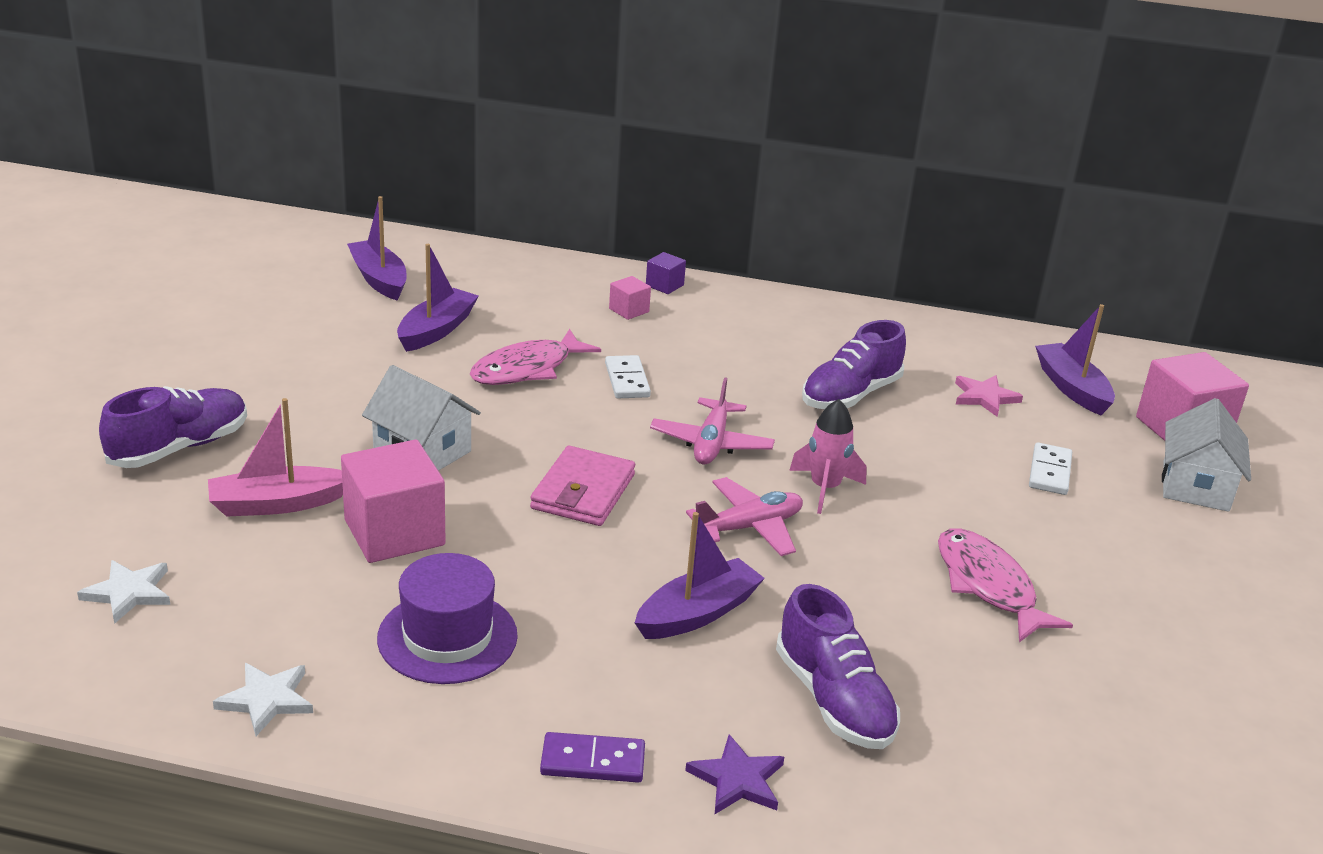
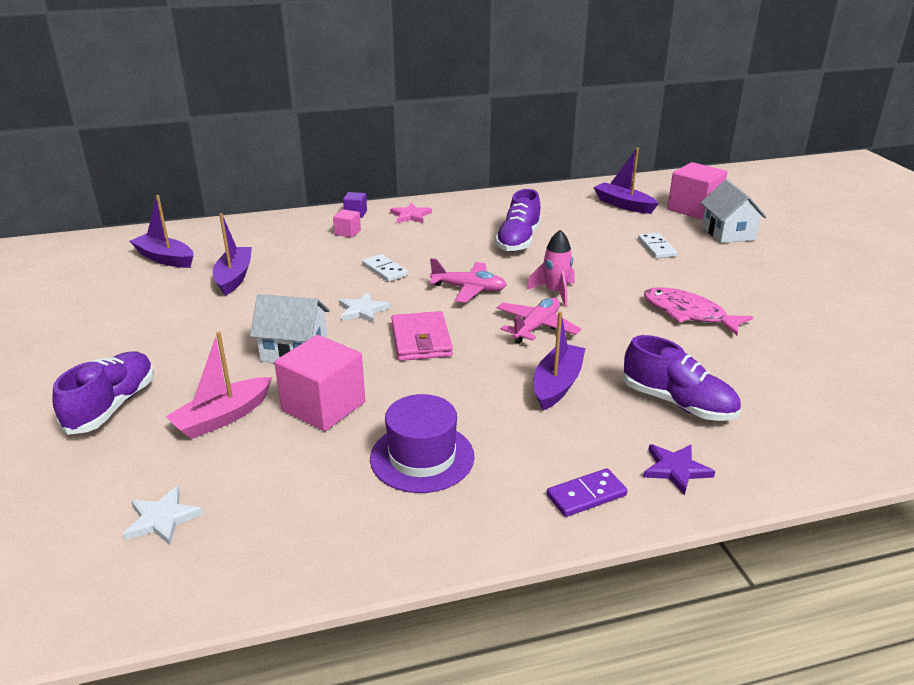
camera: 25 degrees left, 0 degrees up
(267, 700) = (338, 549): white star -> white star (362, 310)
(527, 369) = (316, 282): pink fish -> none
(711, 443) = (469, 289): pink plane -> pink plane turned 60 degrees counterclockwise
(985, 397) = (587, 221): pink star -> pink star (411, 216)

